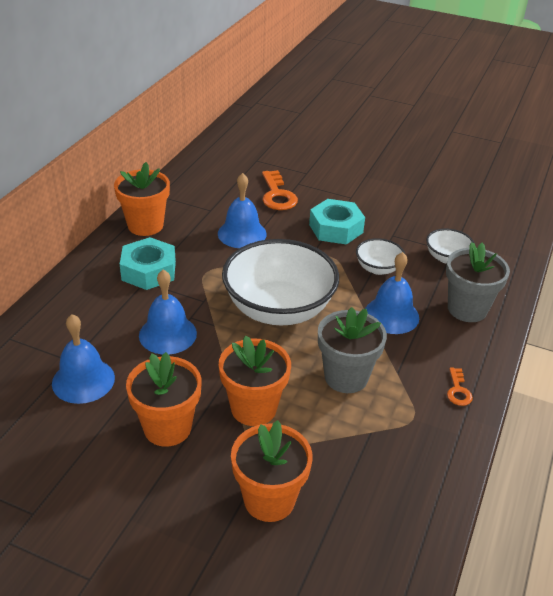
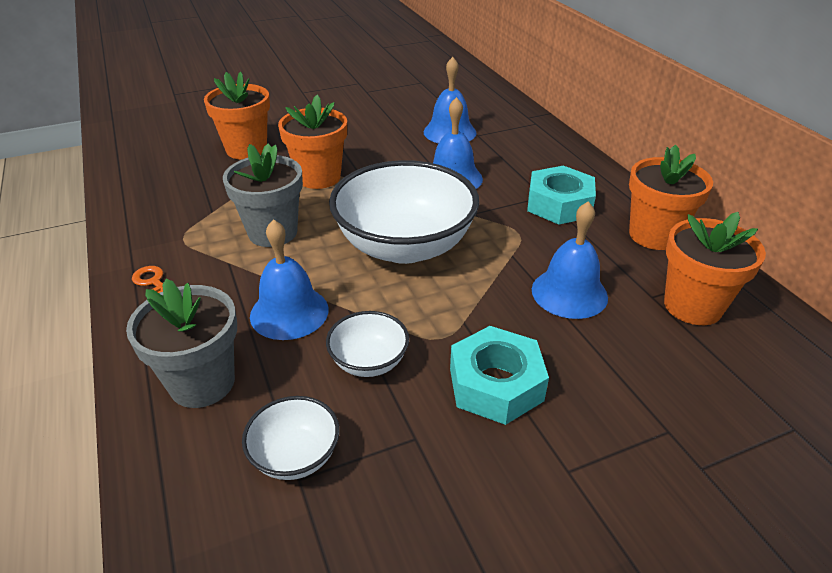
camera: 135 degrees right, 0 degrees up
(167, 428) = (358, 142): orange flower pot -> orange flower pot (692, 306)
(277, 195) = (645, 381): orange key -> none

